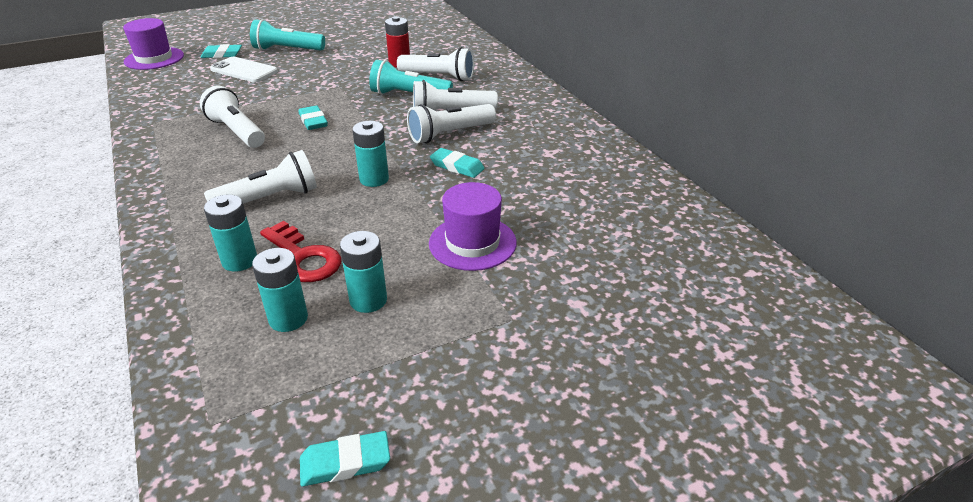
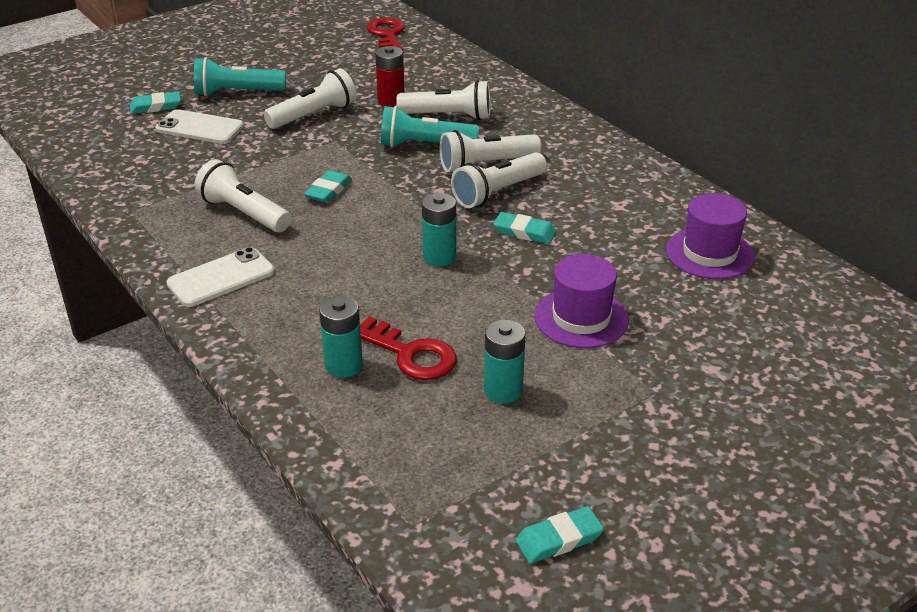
camera: 10 degrees left, 0 degrees up
(154, 58) = (69, 120): purple hat -> purple hat (709, 253)
(186, 178) = (221, 278): none -> white phone
(270, 199) = (334, 292): white flashlight -> white flashlight (314, 115)
(288, 318) = (431, 419): turquoise battery -> none
(313, 121) = (328, 190): turquoise eraser -> turquoise eraser turned 60 degrees clockwise
(421, 21) = (387, 35): none -> red key

